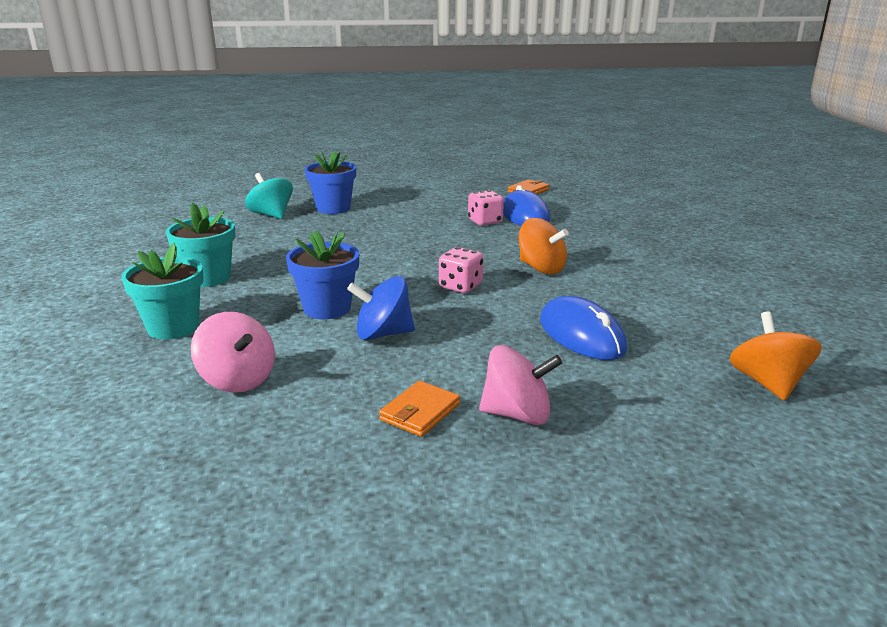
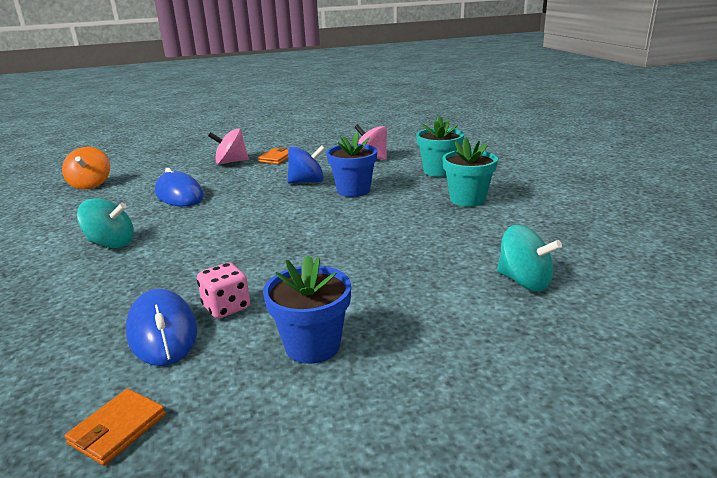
camera: 170 degrees right, 0 degrees up
(333, 208) = (457, 308): blue flower pot -> blue flower pot (312, 345)
(460, 286) = (259, 216): pink dice -> none
(541, 268) = (182, 241): orange spinning top -> none
(618, 274) = (111, 243): none -> turquoise spinning top

